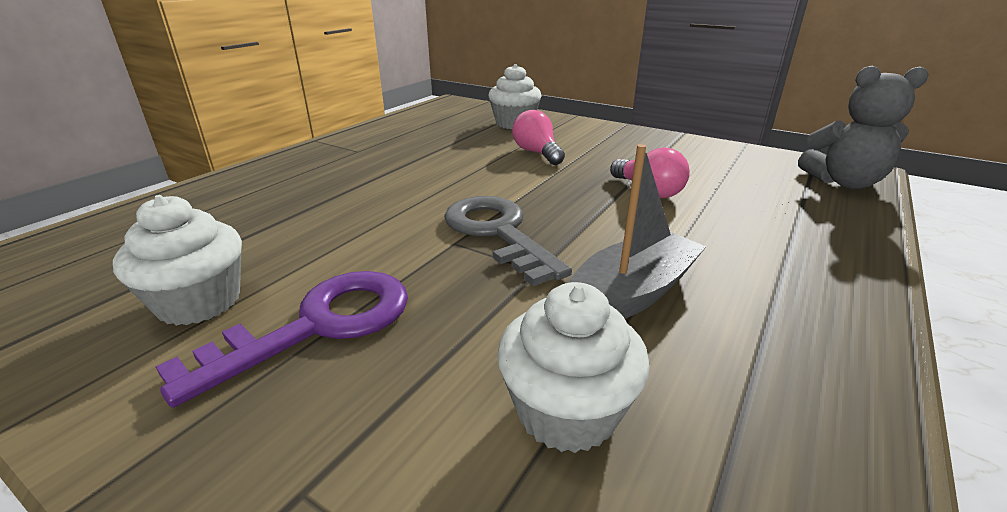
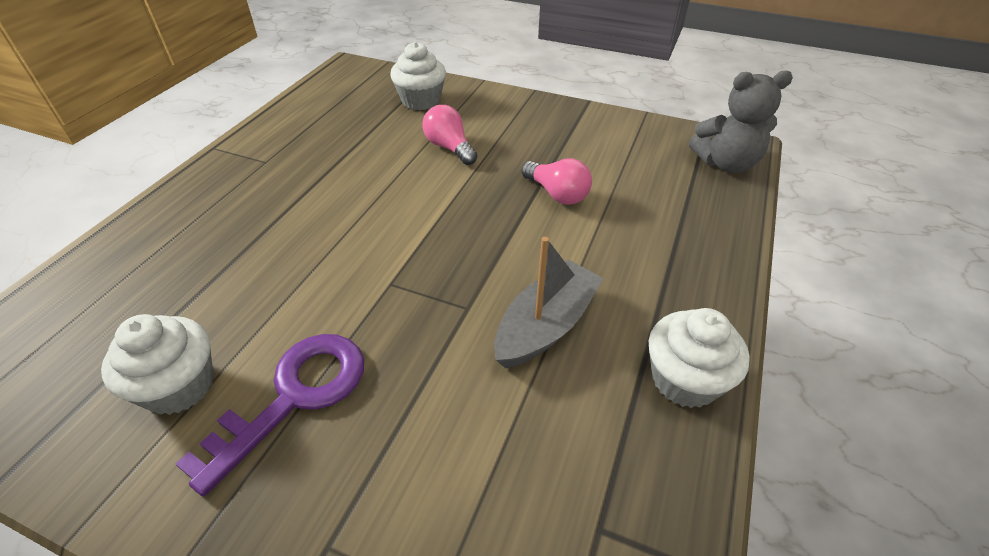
camera: 10 degrees left, 15 degrees up
(498, 233) = (427, 266): grey key -> none
(566, 412) = (504, 449): white cupcake -> white cupcake (684, 380)

